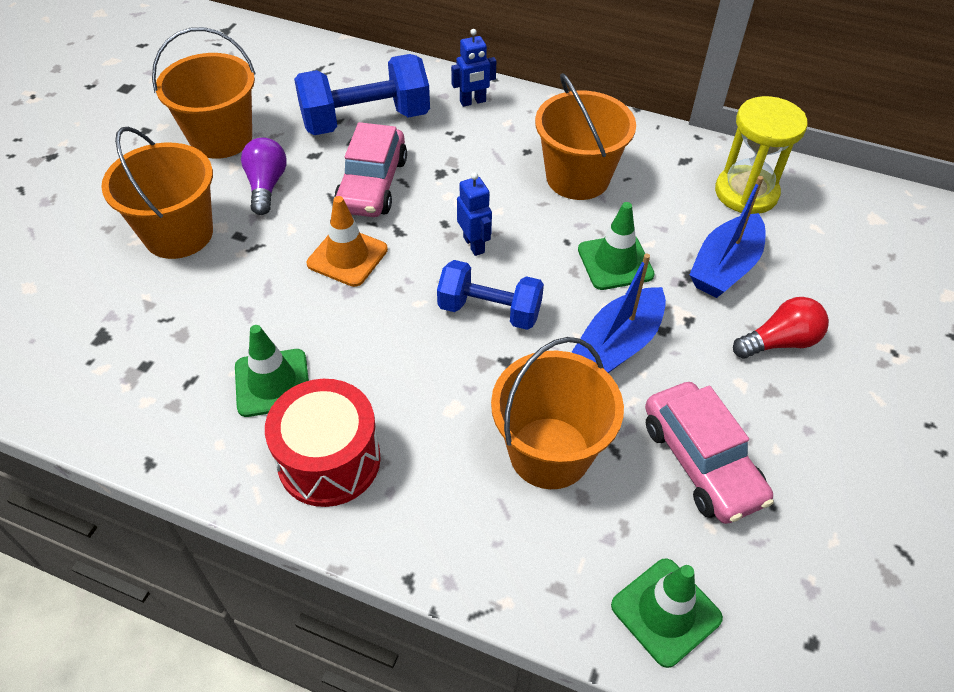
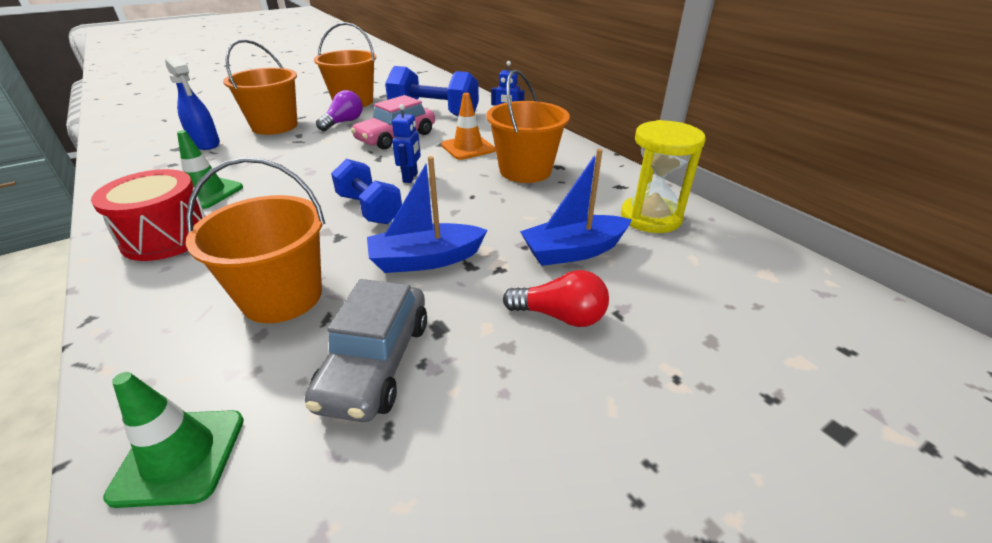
camera: 35 degrees right, 15 degrees down
(131, 310) = (205, 144): none -> blue spray bottle
(347, 256) = (334, 159): orange traffic cone -> orange traffic cone (468, 148)
(615, 262) = (490, 217): green traffic cone -> none
(701, 462) = (376, 362): pink car -> grey car

